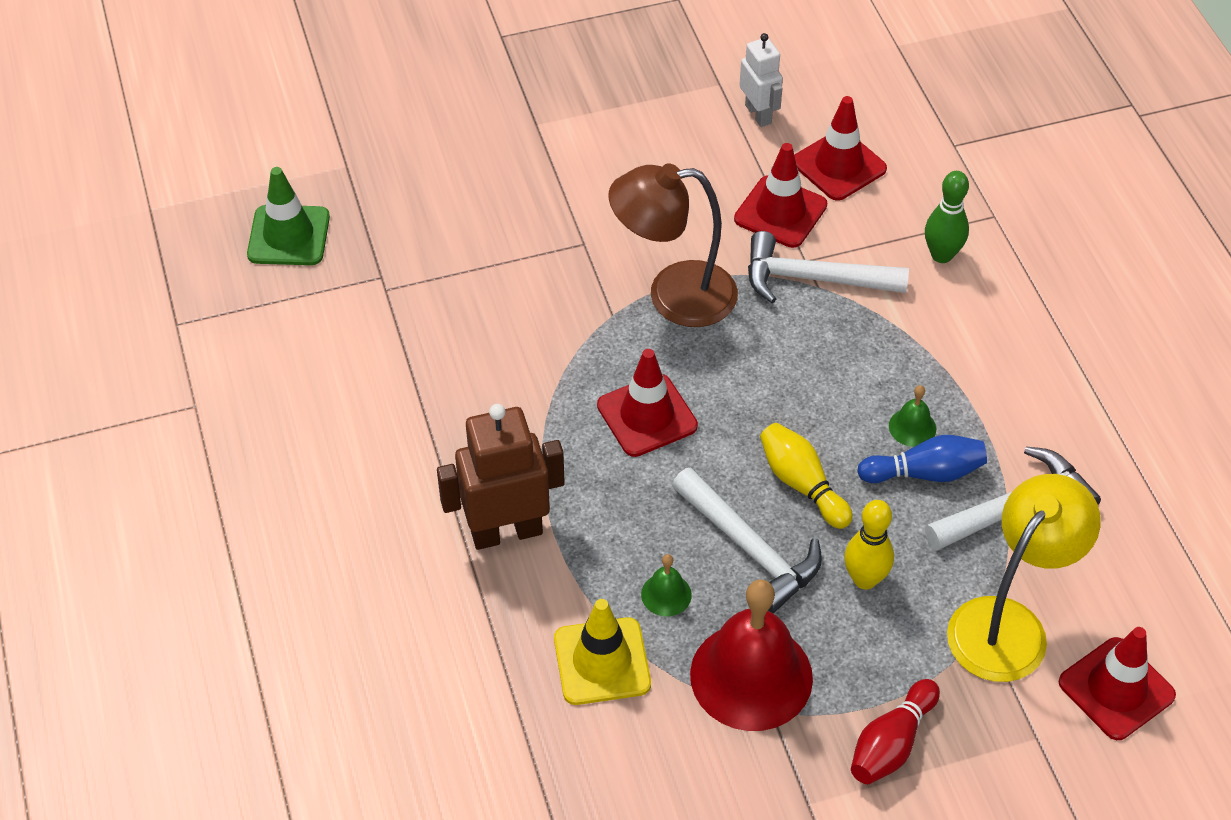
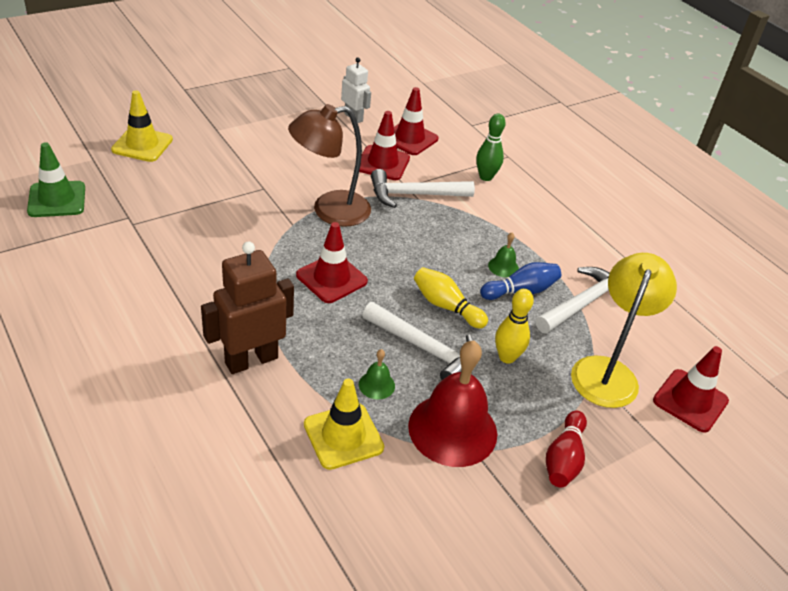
camera: 20 degrees left, 10 degrees down
(421, 144) = (142, 145): none -> yellow traffic cone

